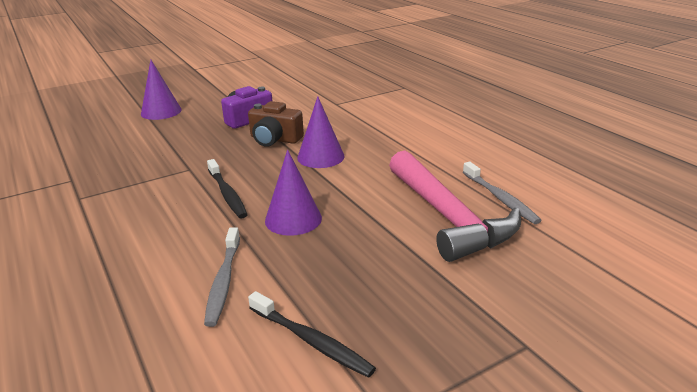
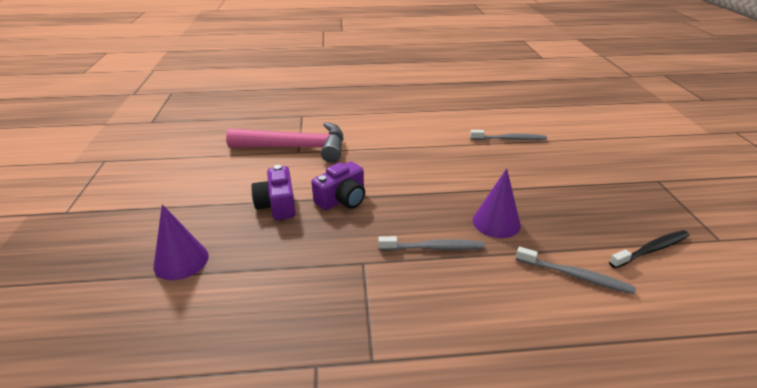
camera: 65 degrees left, 5 degrees up
(227, 194) = (433, 248): black toothbrush -> grey toothbrush
(274, 139) = (342, 199): brown camera -> purple camera
(320, 157) = (399, 185): purple cone -> none
(448, 217) = (524, 162): pink hammer -> pink hammer (297, 147)

